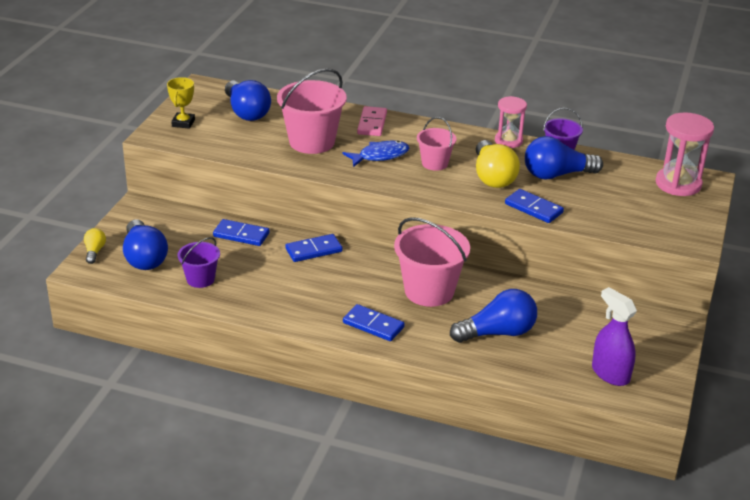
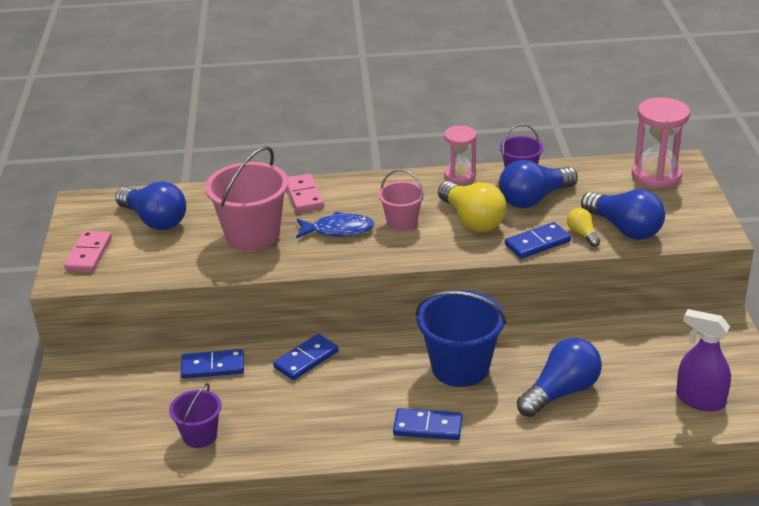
camera: 20 degrees left, 0 degrees up
(94, 251) = (50, 442): yellow light bulb -> yellow light bulb (582, 234)
(144, 257) = (116, 430): blue light bulb -> blue light bulb (624, 228)
(183, 123) = (89, 253): yellow trophy -> pink domino
(380, 156) = (338, 230): blue fish -> blue fish turned 45 degrees clockwise
(429, 291) = (460, 367): pink bucket -> blue bucket
(533, 208) = (537, 243): blue domino -> blue domino turned 45 degrees counterclockwise

